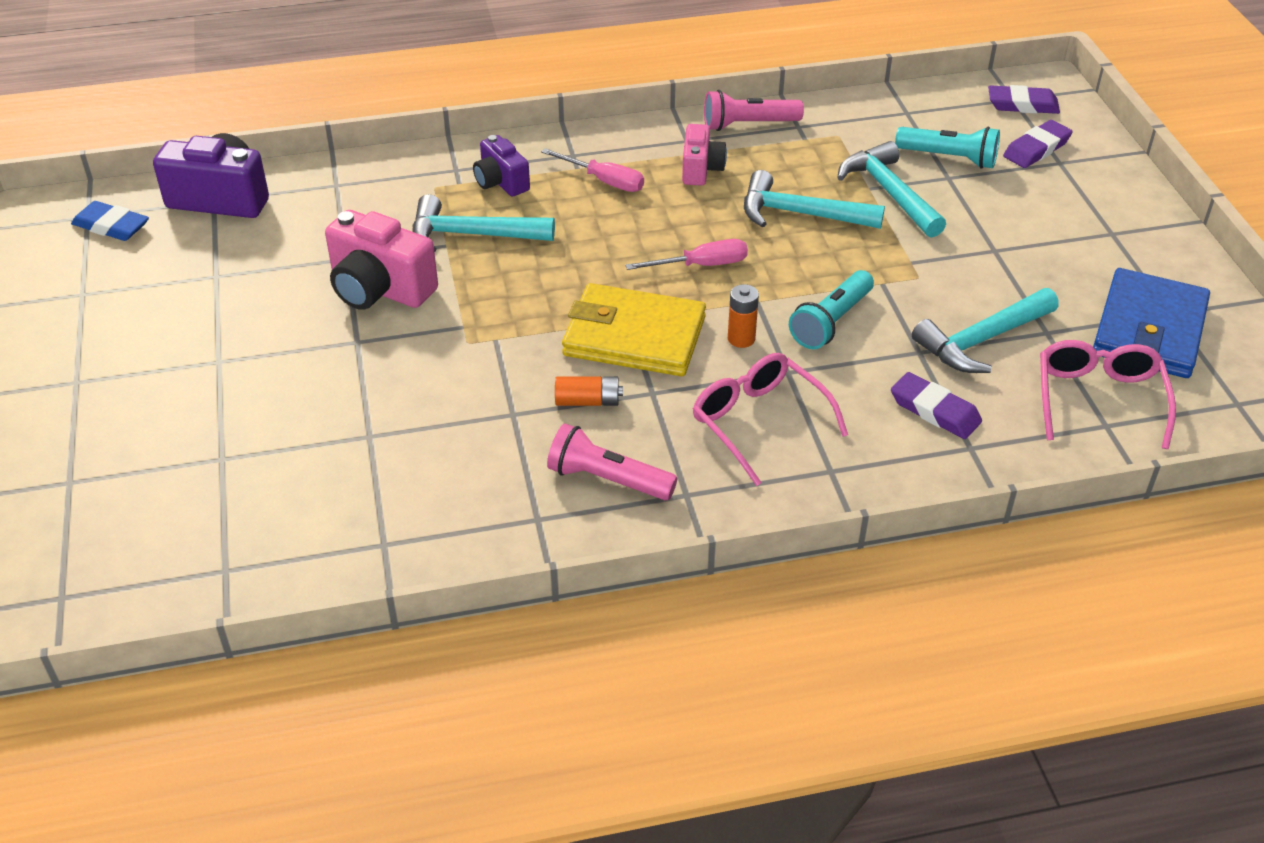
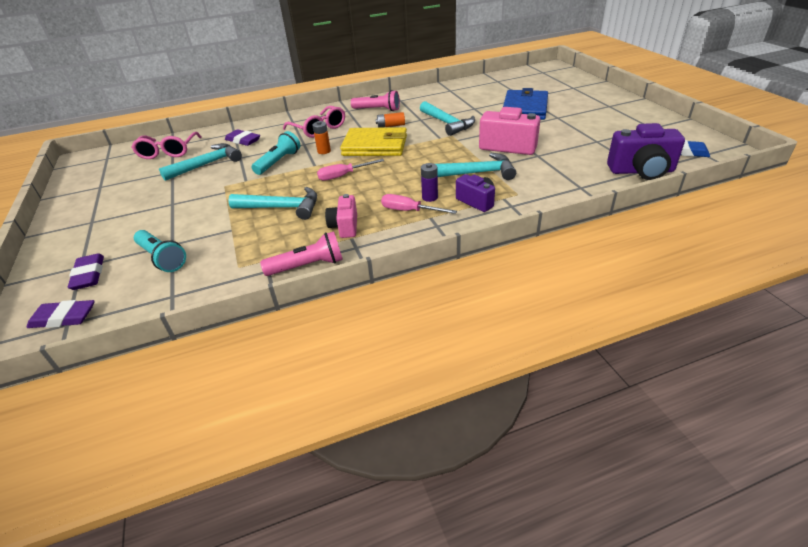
camera: 175 degrees right, 5 degrees down
(567, 199) = (430, 197): none -> purple battery
(889, 192) = (219, 228): turquoise hammer -> turquoise hammer (447, 123)
(949, 158) = (162, 258): turquoise flashlight -> turquoise flashlight turned 150 degrees counterclockwise
(1036, 149) = (89, 275): purple eraser -> purple eraser turned 60 degrees counterclockwise
(1149, 329) = (119, 178): blue wallet -> blue wallet (525, 108)

